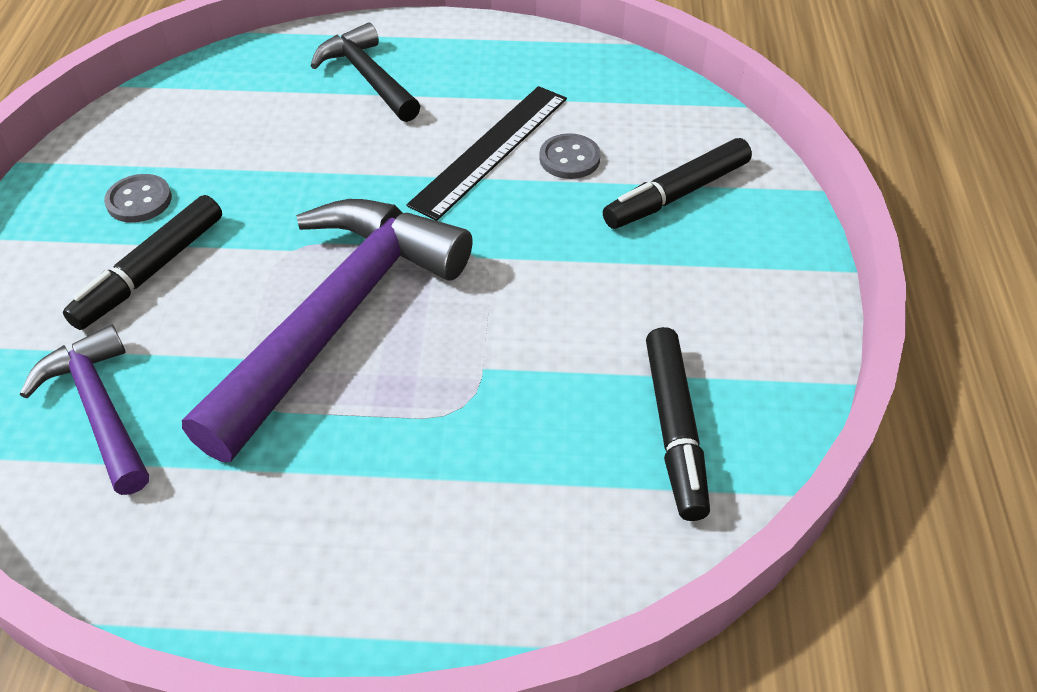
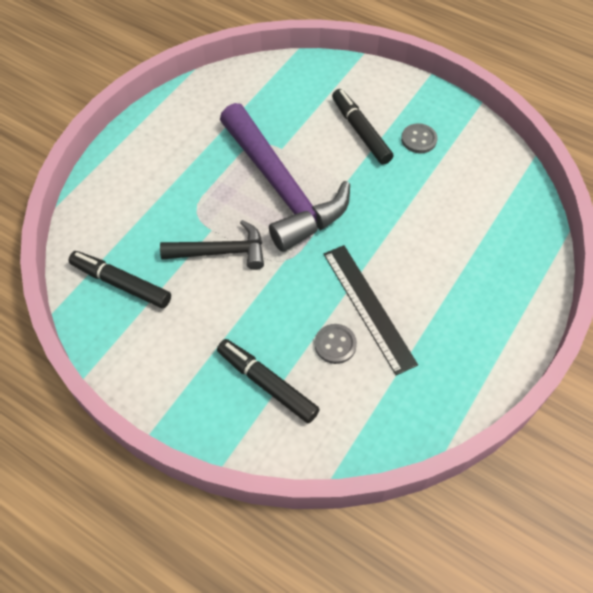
camera: 120 degrees right, 10 degrees up
(99, 409) = (285, 97): purple hammer -> none
(368, 77) = (480, 275): black hammer -> black hammer (221, 252)
(677, 194) = (267, 384): black marker -> black marker turned 45 degrees counterclockwise

